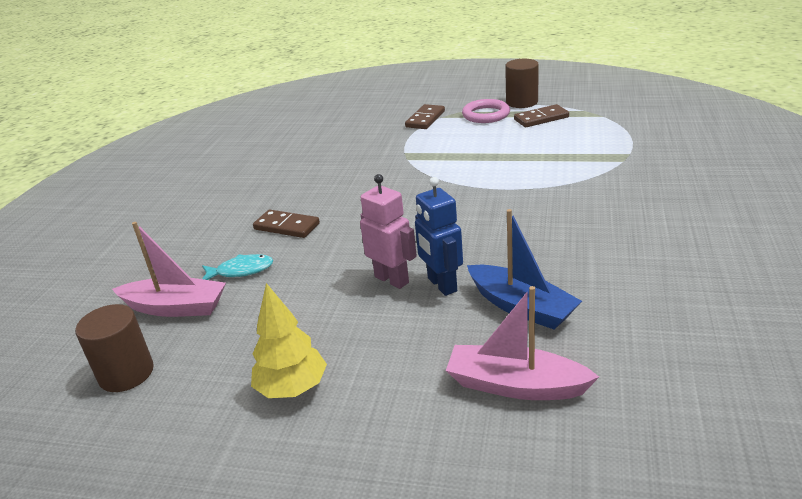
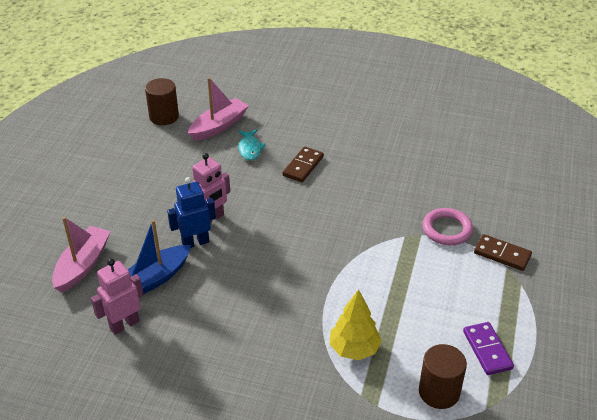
camera: 90 degrees right, 10 degrees up
(176, 307) = (219, 126): pink boat -> pink boat turned 150 degrees counterclockwise
(292, 388) = (123, 177): yellow tree -> yellow tree (354, 349)
(486, 115) = (506, 304): pink ring -> pink ring (447, 229)
(522, 102) = (541, 341): brown cylinder -> brown cylinder (439, 392)
(541, 118) = (487, 350): brown domino -> purple domino
(614, 315) = (124, 324): none -> pink robot

